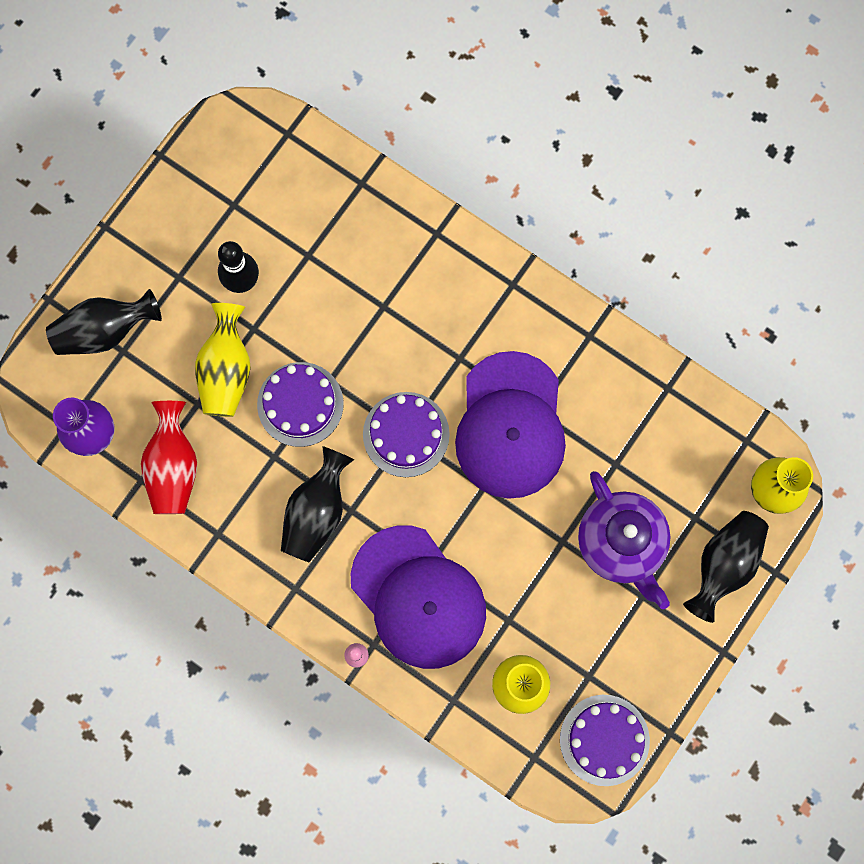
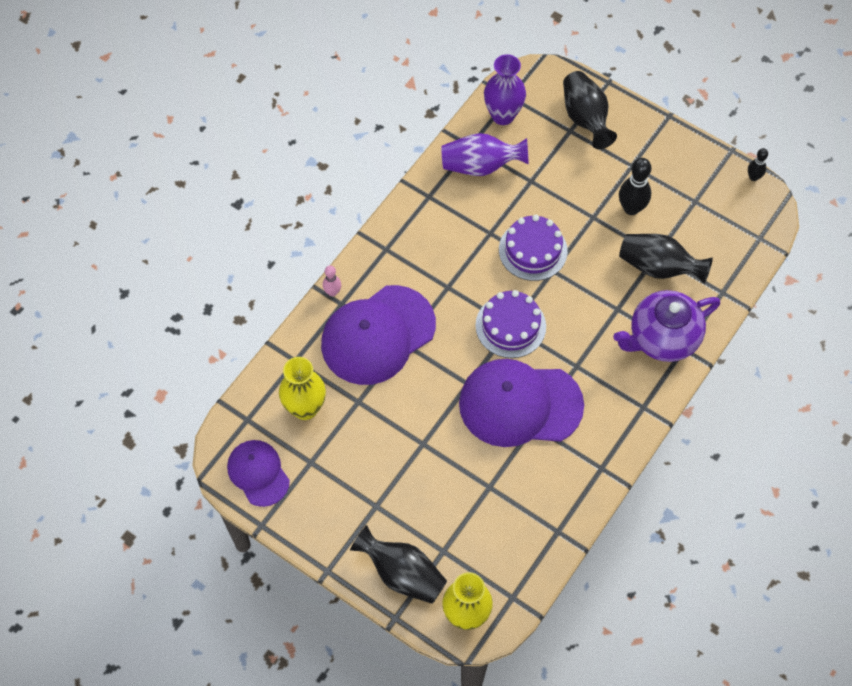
camera: 90 degrees right, 15 degrees down
(173, 466) = (481, 166): red vase -> purple vase
(200, 132) = (753, 177): none -> black bowling pin
(226, 370) = (558, 199): yellow vase -> none
(317, 512) = (446, 263): black vase -> black vase (658, 267)
(604, 740) = (258, 473): purple cake -> purple cap
(621, 543) = (421, 490): purple teapot -> purple teapot (662, 338)

